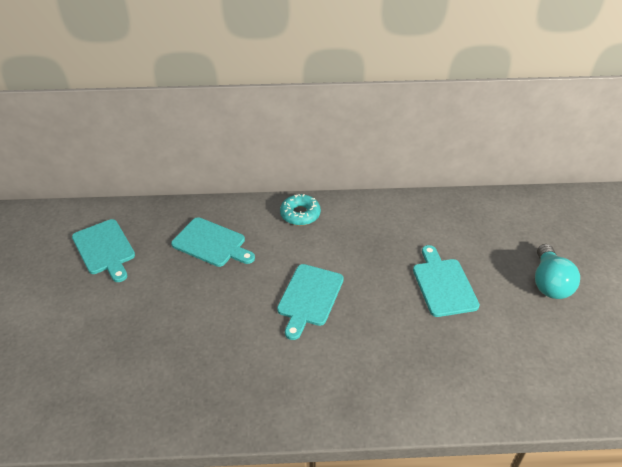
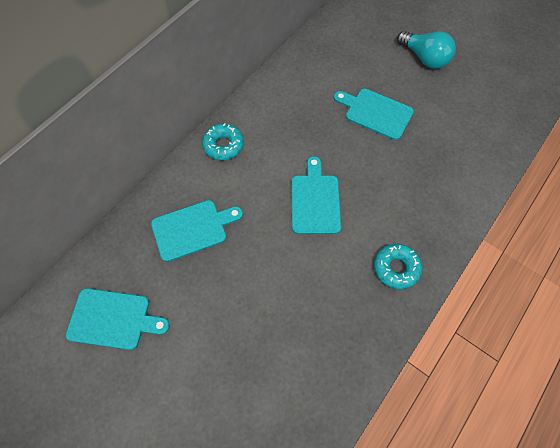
camera: 50 degrees left, 20 degrees up
(300, 393) = (396, 268): none -> turquoise donut
(309, 298) = (315, 201): turquoise cutting board -> turquoise cutting board turned 150 degrees counterclockwise

